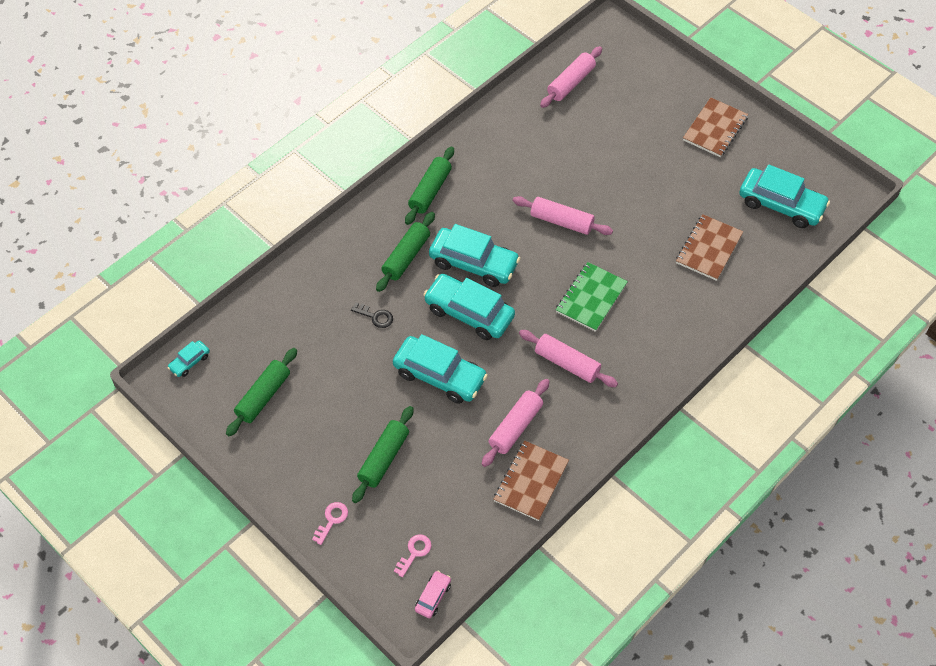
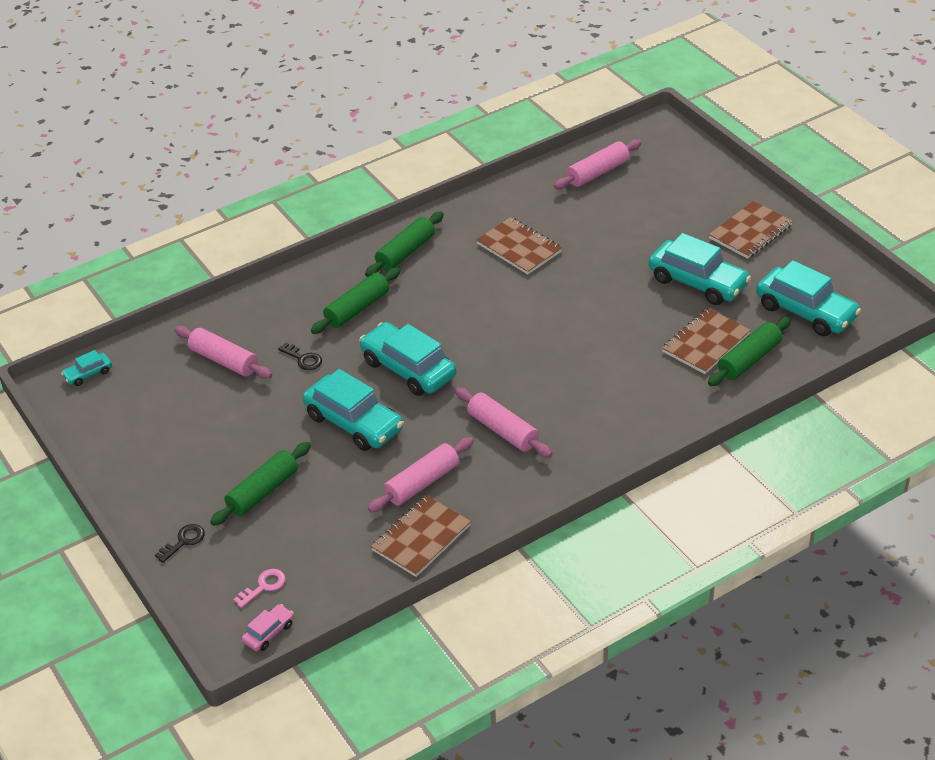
camera: 15 degrees right, 15 degrees down
(263, 396) = (154, 415): green rolling pin -> green rolling pin (749, 359)
(332, 520) = (184, 541): pink key -> black key
(474, 263) = (430, 323): turquoise car -> turquoise car (698, 282)
(526, 172) = (519, 248): none -> brown notebook
(561, 221) = (543, 297): pink rolling pin -> pink rolling pin (224, 360)
(591, 298) = (552, 372): green notebook -> none

